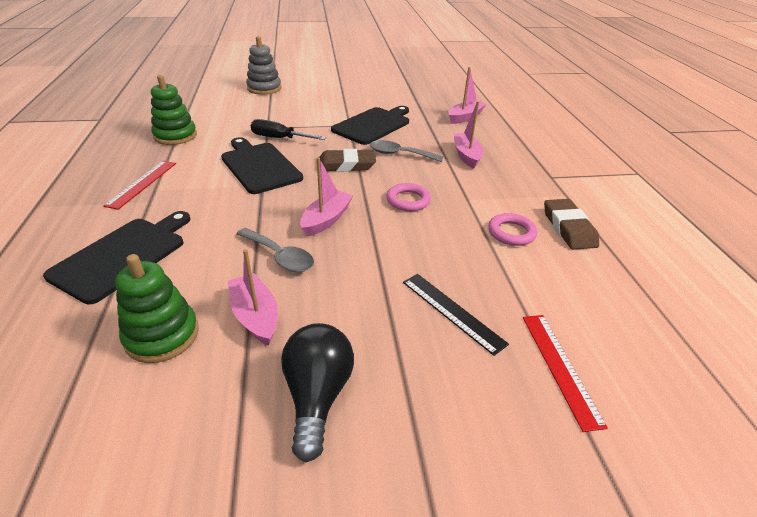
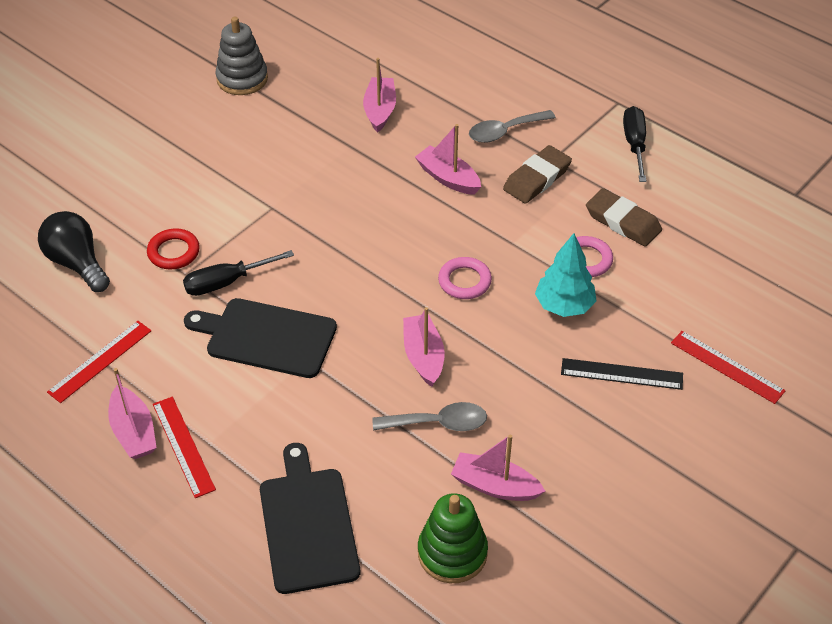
camera: 40 degrees left, 10 degrees up
(136, 166) = (133, 431): none -> pink boat
(175, 136) = (100, 361): green stacking toy -> red ruler
(264, 88) = (72, 206): grey stacking toy -> grey stacking toy (242, 79)
(276, 118) = (173, 252): none -> red ring
(317, 396) = (610, 504): black light bulb -> black light bulb (77, 263)
(346, 165) = (350, 274): brown eraser -> brown eraser (537, 179)
(373, 125) = (298, 190): black cutting board -> none
(400, 154) = (383, 221): grey spoon -> grey spoon (505, 131)
(460, 247) = (564, 306): none -> turquoise tree
(627, 196) = (634, 145): none -> black screwdriver

